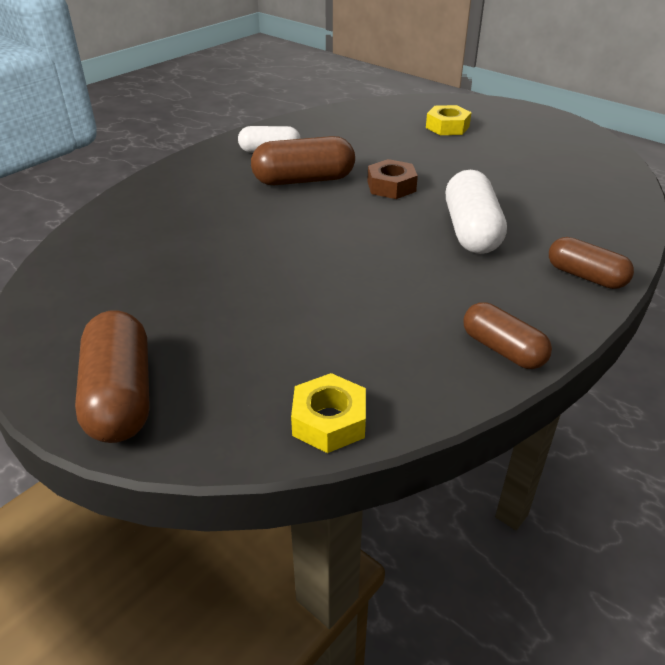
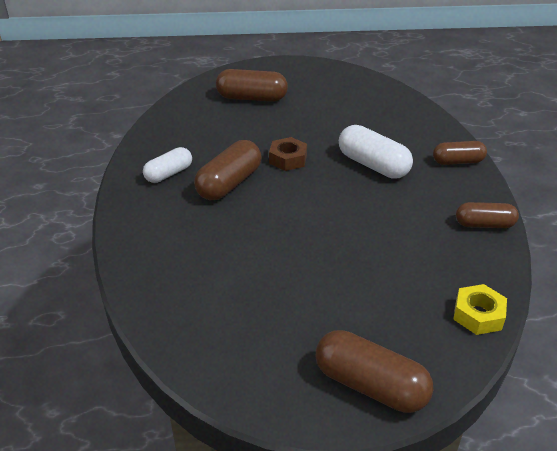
camera: 45 degrees left, 0 degrees up
(447, 127) = (252, 98): yellow nut -> brown capsule

